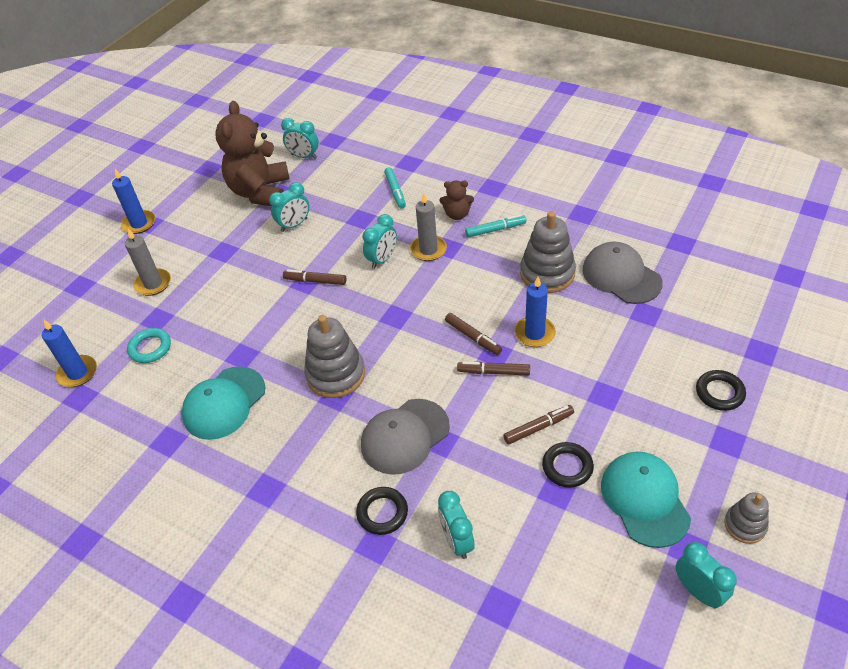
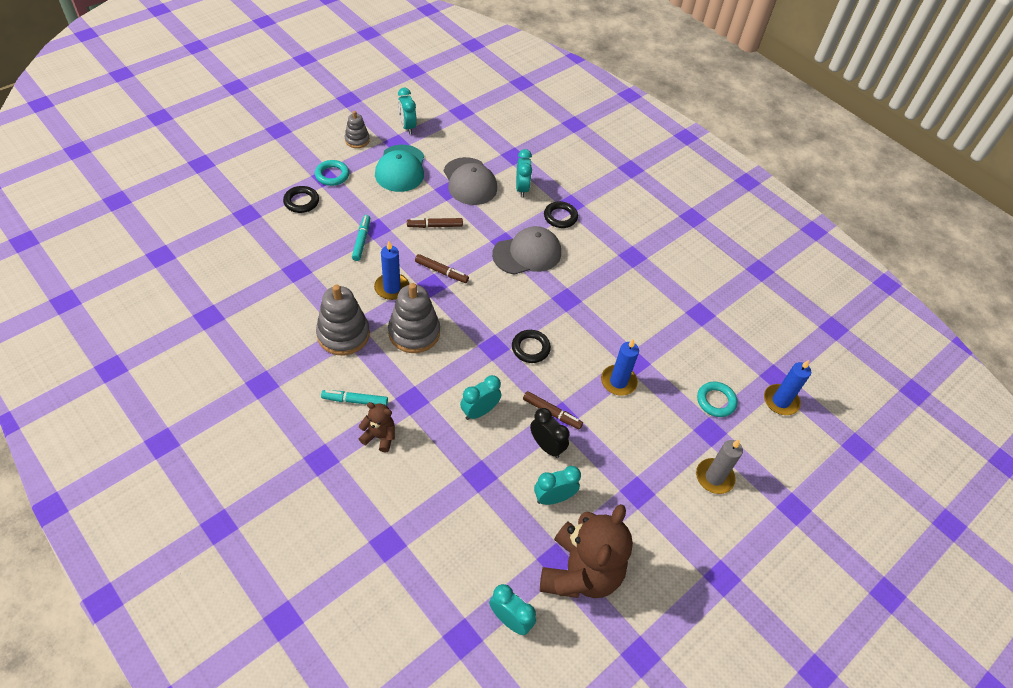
camera: 170 degrees left, 5 degrees up
(139, 223) = (733, 581): blue candle -> blue candle (618, 382)
(224, 403) = (654, 326): turquoise cap -> none
(311, 255) = (546, 446): none -> black clock
(335, 374) = (561, 315): grey stacking toy -> grey stacking toy (414, 332)
(395, 191) = (425, 500): turquoise marker -> turquoise marker (361, 240)
(428, 250) = (431, 404): grey candle -> none
(473, 337) = (440, 303): brown marker -> none
(567, 467) = (432, 199): black ring -> black ring (530, 348)
(621, 276) = (286, 307): grey cap -> grey cap (470, 181)
(721, 447) = (332, 175): none -> turquoise ring

